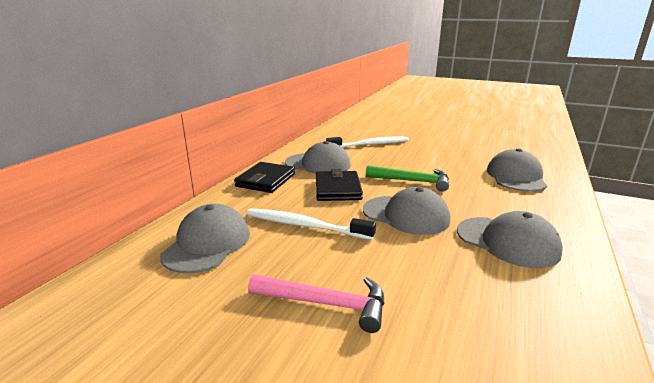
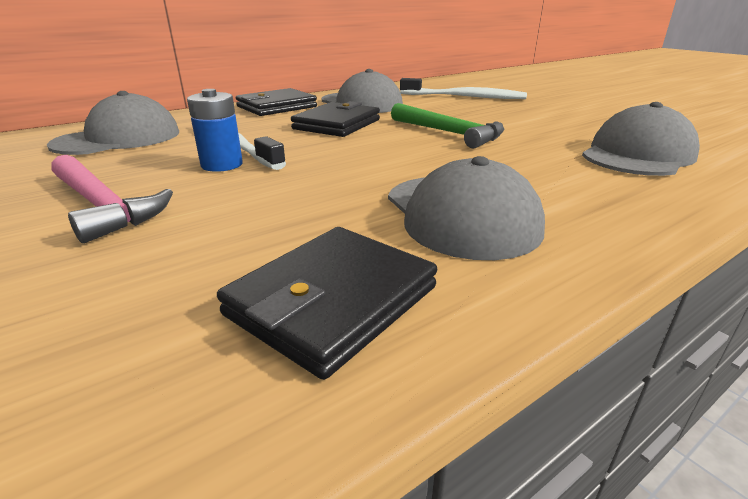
camera: 30 degrees right, 5 degrees up
(332, 245) = (222, 165): none -> blue battery
(406, 215) = (368, 159): grey cap -> none
(539, 311) = (332, 301): none -> black wallet

